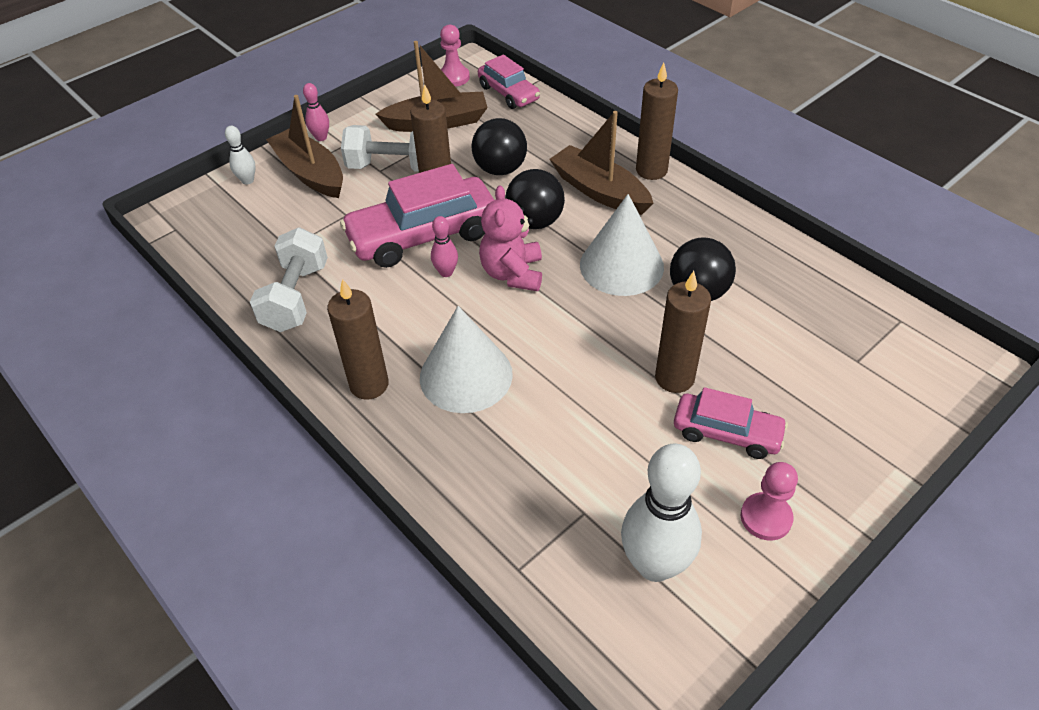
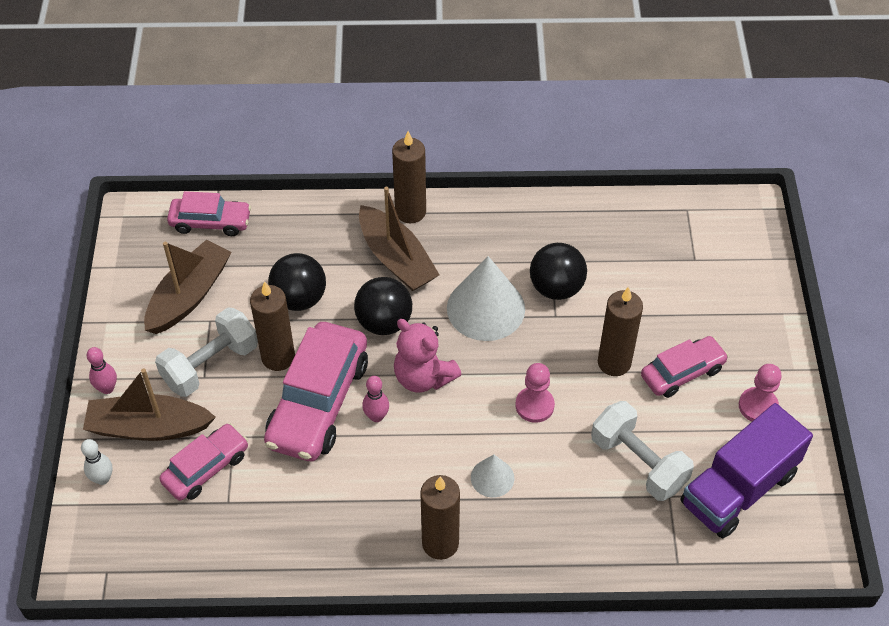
camera: 50 degrees left, 5 degrees up
(296, 297) = (295, 533): white dumbbell -> white dumbbell (638, 462)
(305, 219) = (206, 468): none -> pink car
(454, 77) = (141, 241): pink pawn -> pink pawn (534, 405)
(466, 375) = (492, 477): white cone -> white cone, size x0.51
(599, 191) = (396, 259): brown boat -> brown boat turned 120 degrees counterclockwise
(655, 565) = (738, 488): white bowling pin -> purple truck

